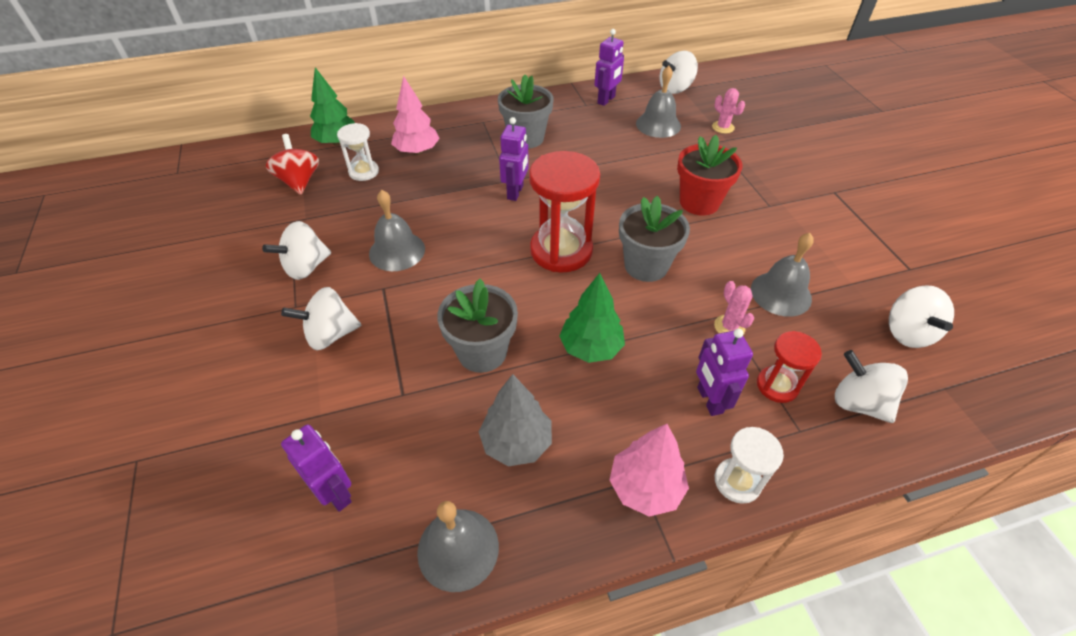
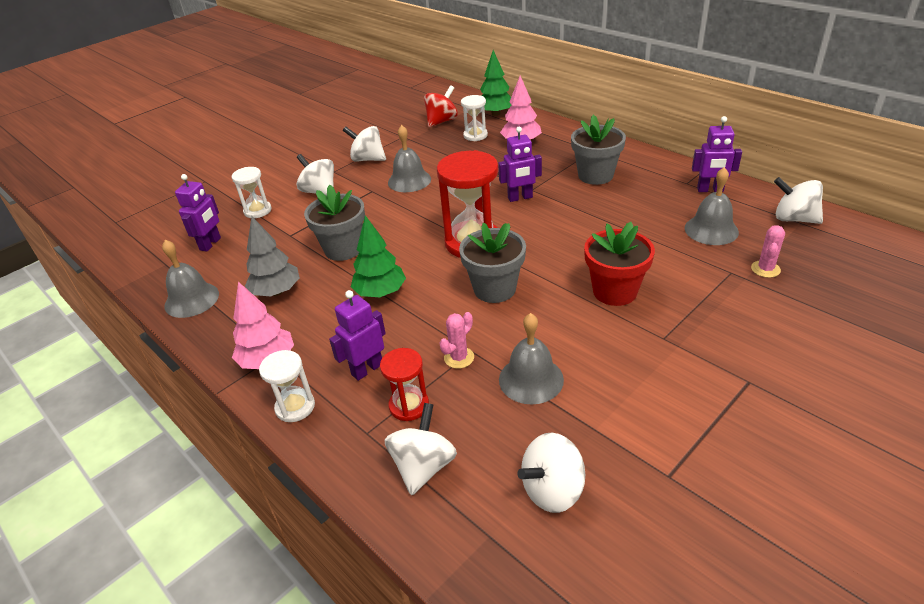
camera: 65 degrees right, 10 degrees down
(305, 413) = (257, 211): none -> white hourglass

